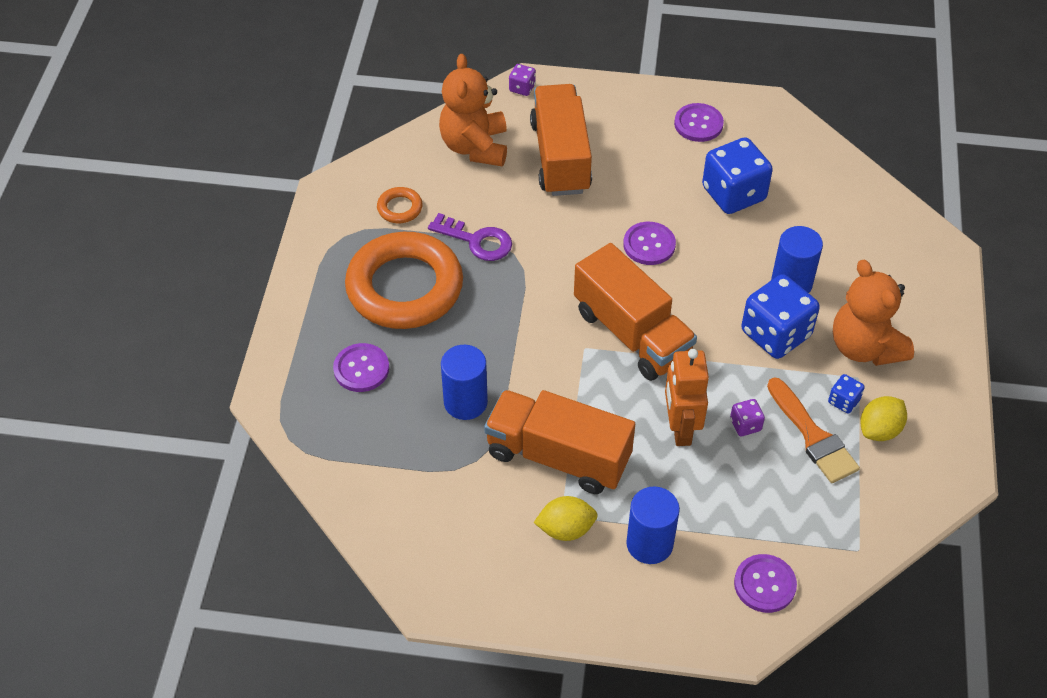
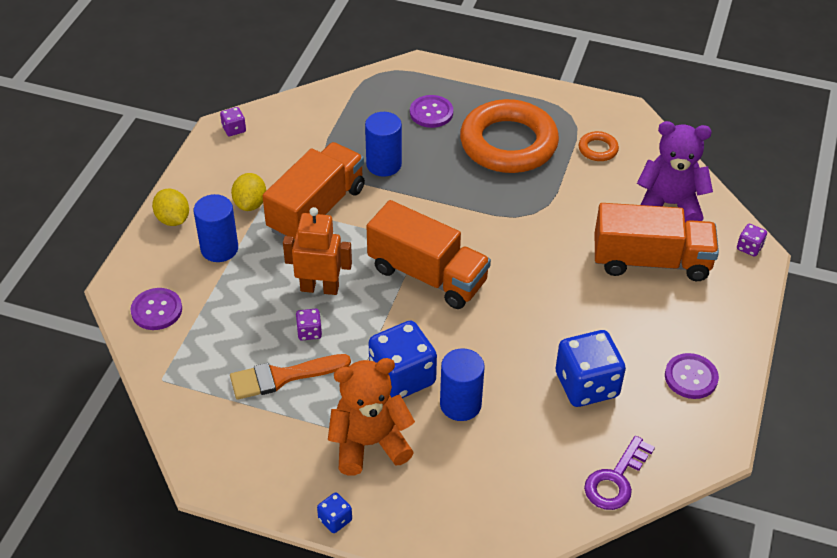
camera: 100 degrees right, 5 degrees down
(430, 583) = (234, 129): none -> purple dice
(475, 147) = (669, 204): orange teddy bear -> purple teddy bear
(477, 240) = (553, 191): purple key -> purple key (616, 479)
(632, 333) = (427, 275): orange truck -> orange truck turned 120 degrees counterclockwise
(649, 245) = (529, 306): purple button -> none
(843, 401) = (312, 409): blue dice -> blue dice (335, 520)
(879, 430) = (273, 428): yellow lemon -> yellow lemon (173, 219)

